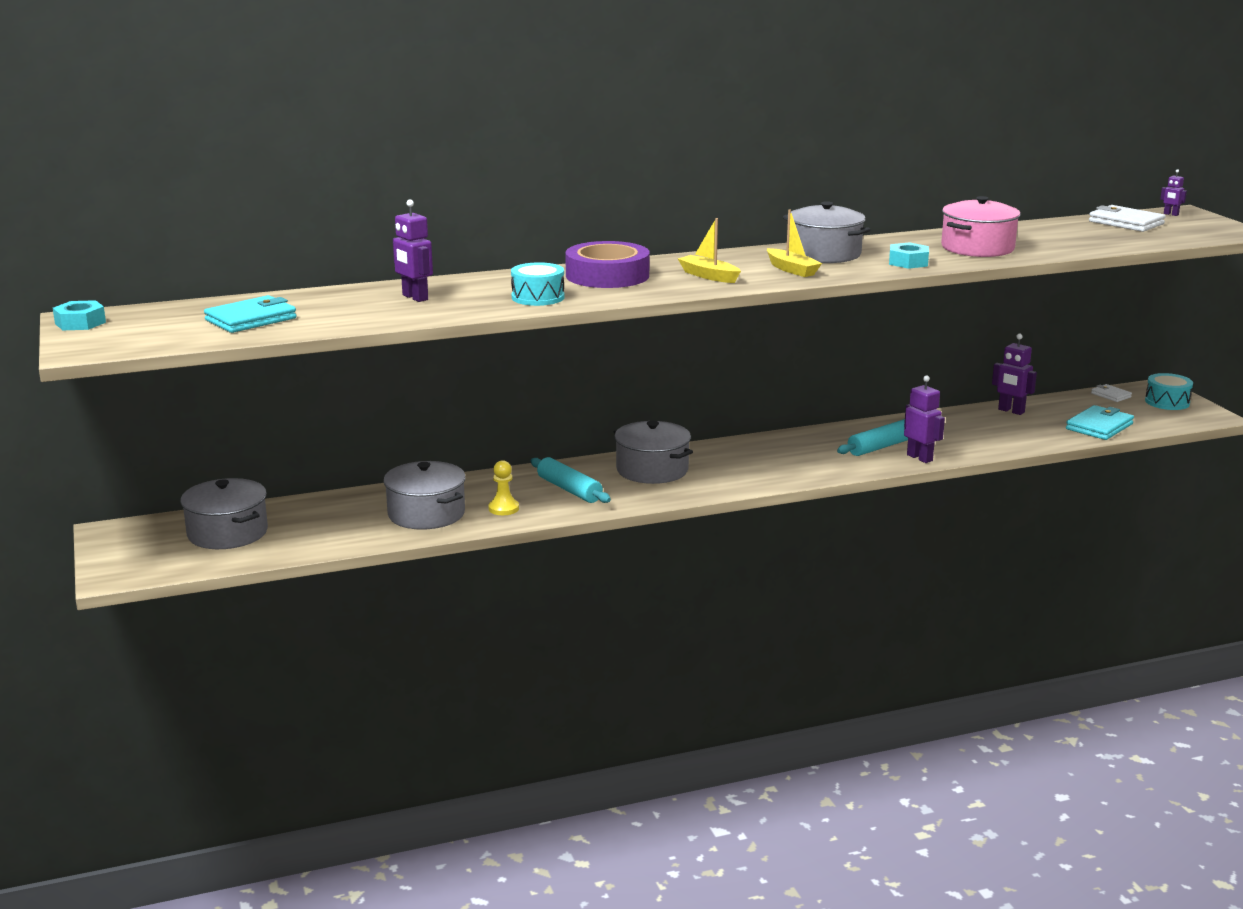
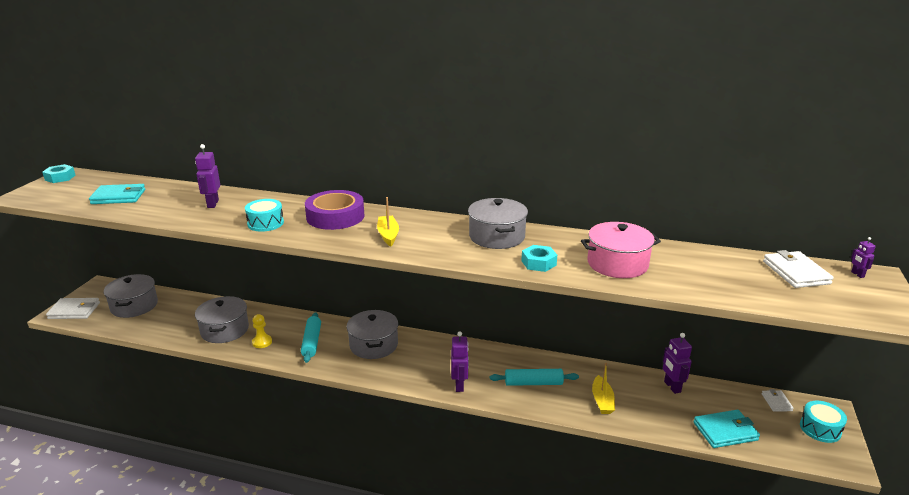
camera: 35 degrees right, 5 degrees up
(134, 565) = (74, 311): none -> white wallet
(792, 270) = (448, 245): yellow boat -> yellow boat (602, 401)
(920, 458) = (546, 404): purple robot -> purple robot (459, 385)

